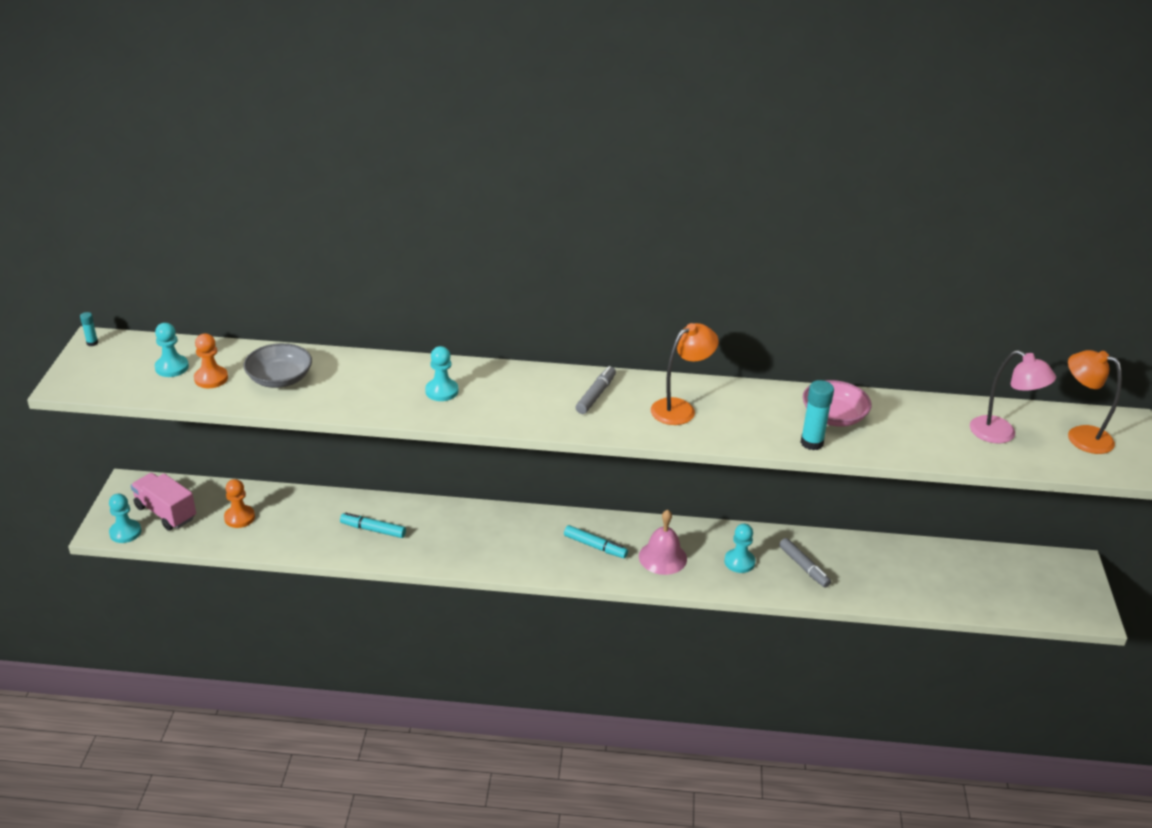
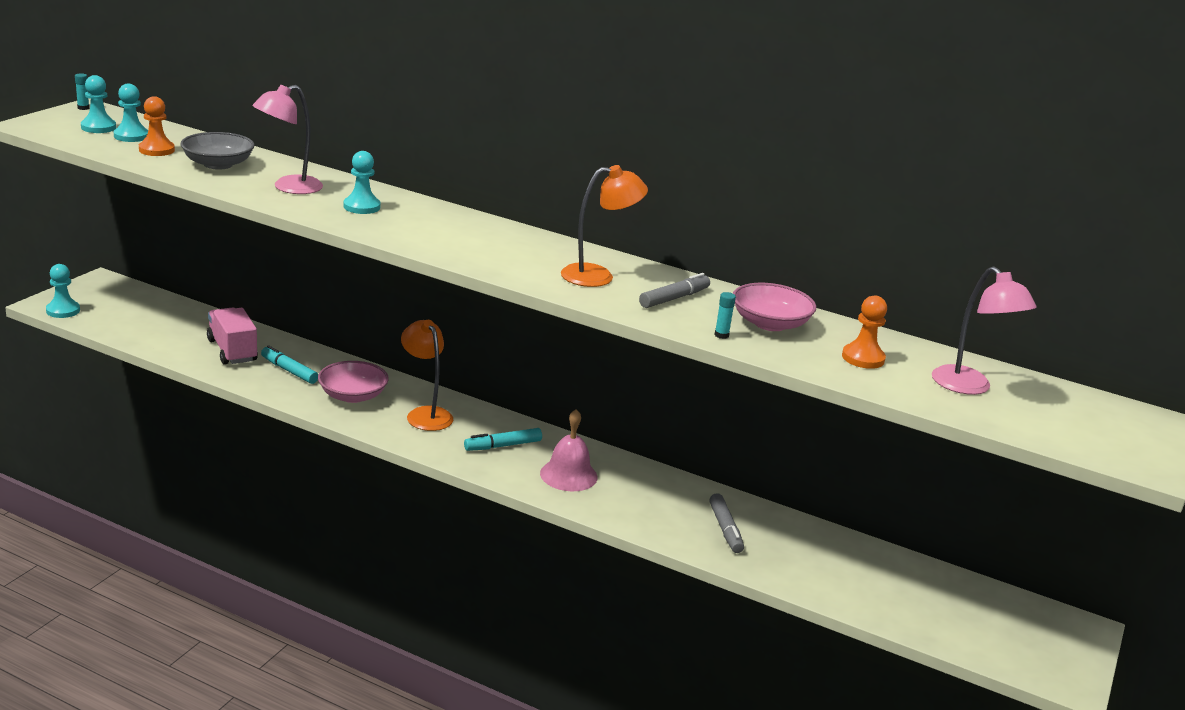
camera: 20 degrees right, 10 degrees down
(166, 512) = (112, 307): pink truck -> pink truck (232, 351)
(239, 517) = (174, 328): orange pawn -> orange pawn (863, 358)
(364, 388) = (289, 188): none -> pink lamp
(444, 538) = (353, 395): none -> pink bowl
(595, 546) = (503, 446): turquoise marker -> turquoise marker turned 105 degrees clockwise
(596, 395) = (517, 246): grey marker -> grey marker (674, 298)
(739, 562) = (652, 503): turquoise pawn -> turquoise pawn (98, 127)
(811, 443) = (721, 335): turquoise glue stick -> turquoise glue stick, size x0.52
(1080, 436) = (1076, 414): orange lamp -> orange lamp (425, 414)

